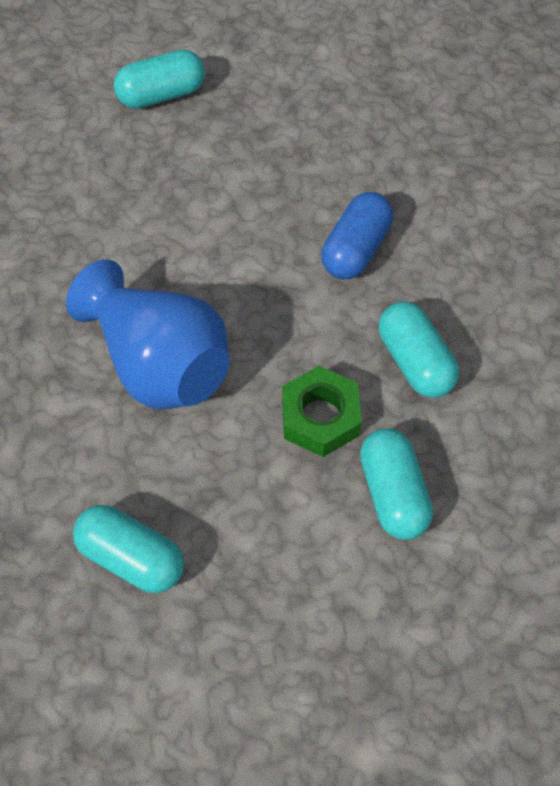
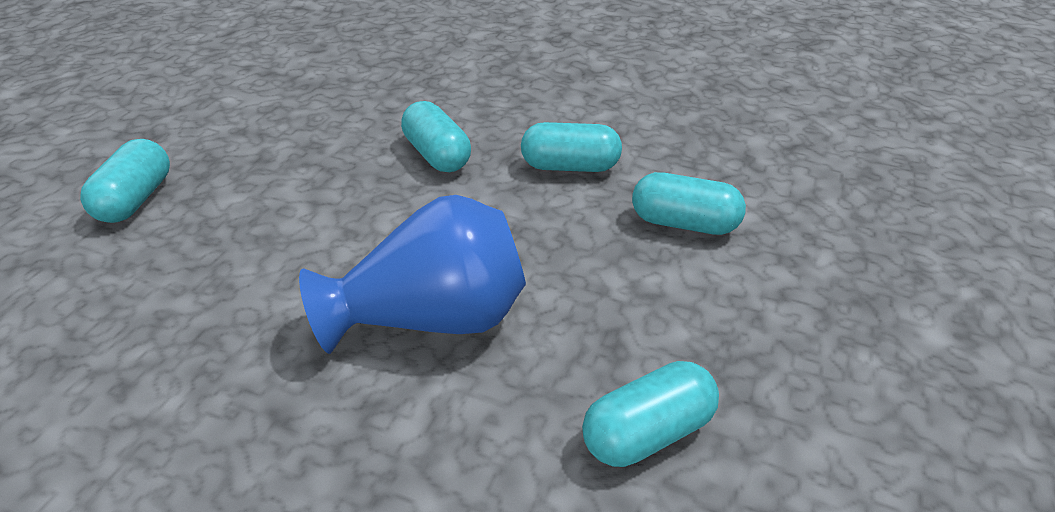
camera: 60 degrees left, 20 degrees down
(320, 417) = (581, 235): green nut -> none
(356, 249) = (437, 155): blue capsule -> turquoise capsule

